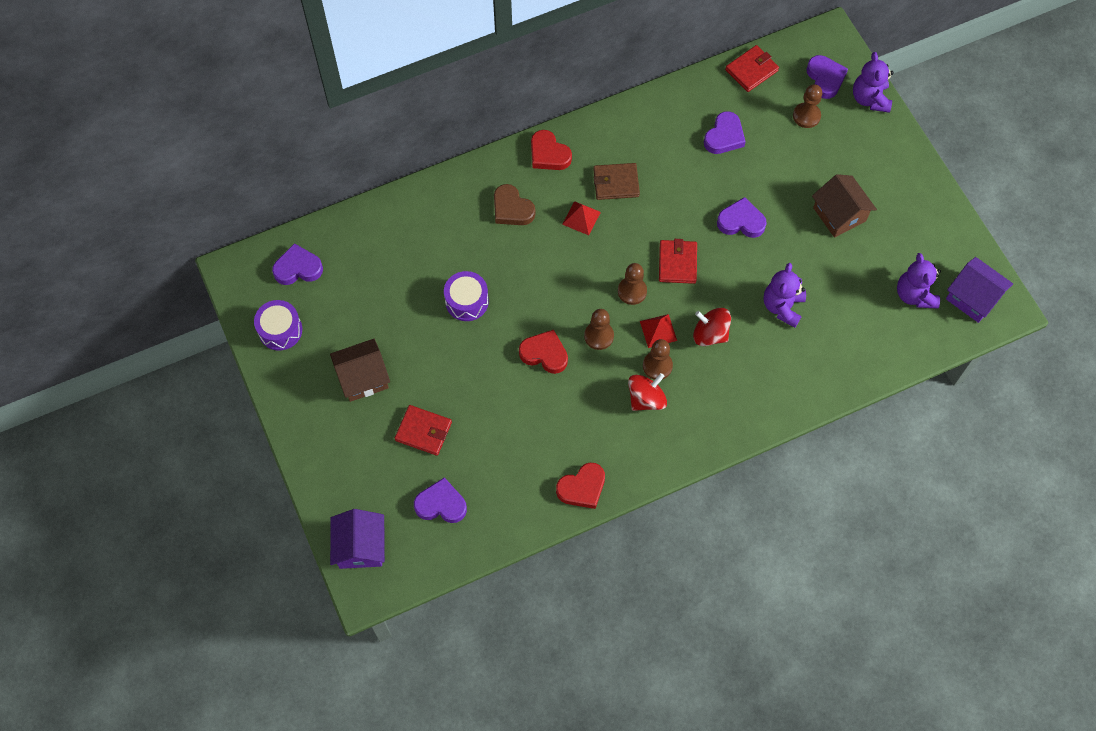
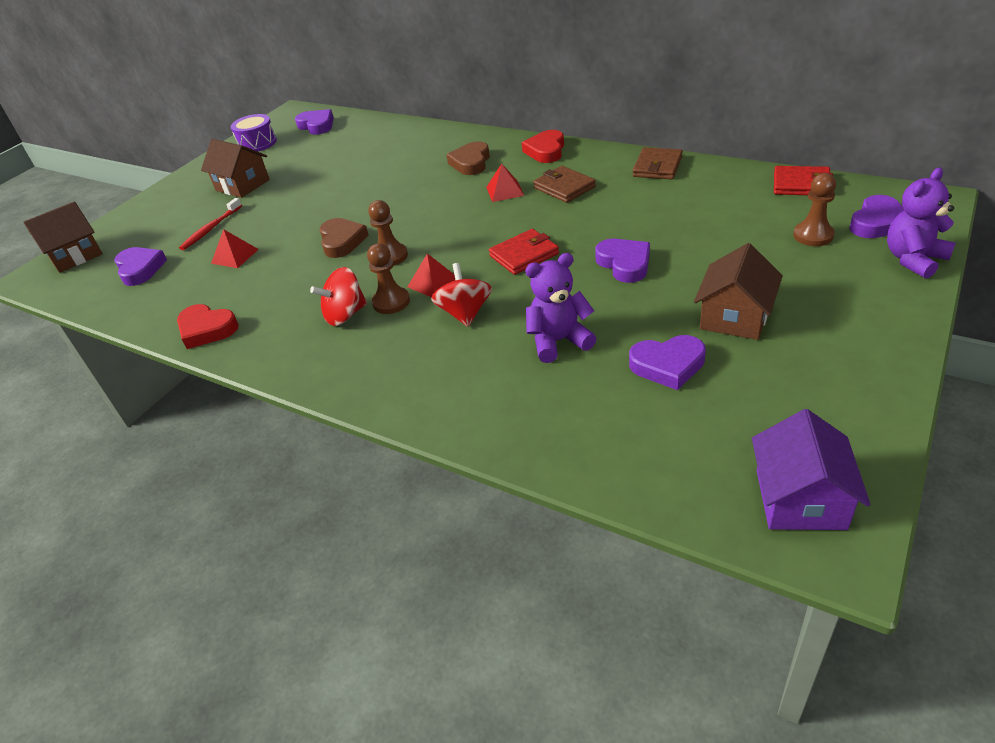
camera: 60 degrees right, 25 degrees down
(360, 546) = (75, 255): purple house -> brown house
(423, 431) = (211, 229): red wallet -> red toothbrush
(467, 301) = (357, 187): purple drum -> none
(490, 432) = (235, 256): none -> red pyramid
(544, 354) = (342, 241): red heart -> brown heart
(632, 291) = (460, 248): brown pawn -> none
(646, 399) = (345, 315): red spinning top -> red spinning top turned 135 degrees clockwise
(648, 115) = (657, 167): none -> brown wallet
(724, 136) = (703, 208): purple heart -> purple heart (668, 365)
(914, 294) = (720, 436): purple teddy bear -> none

